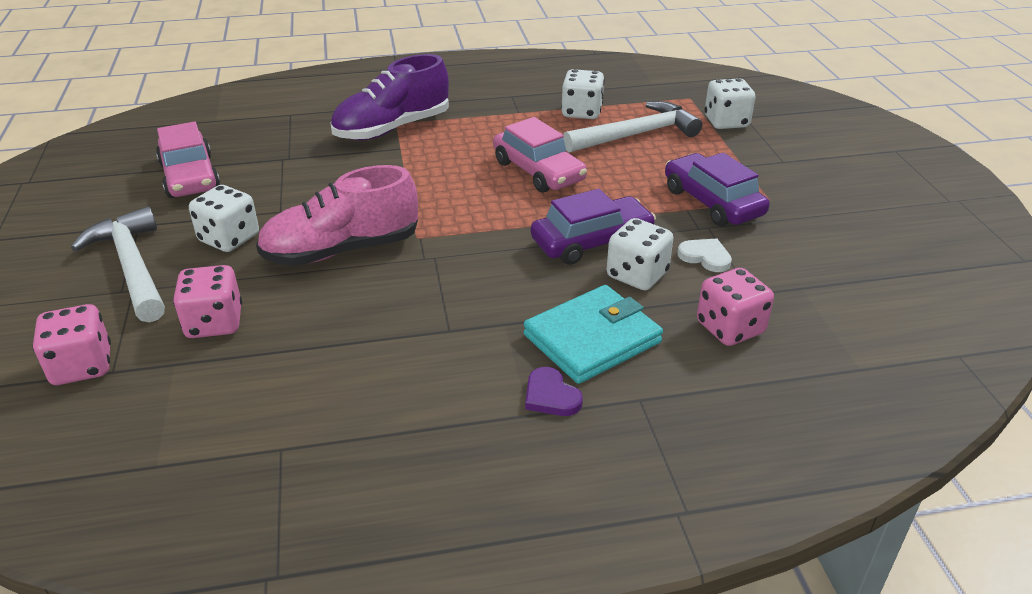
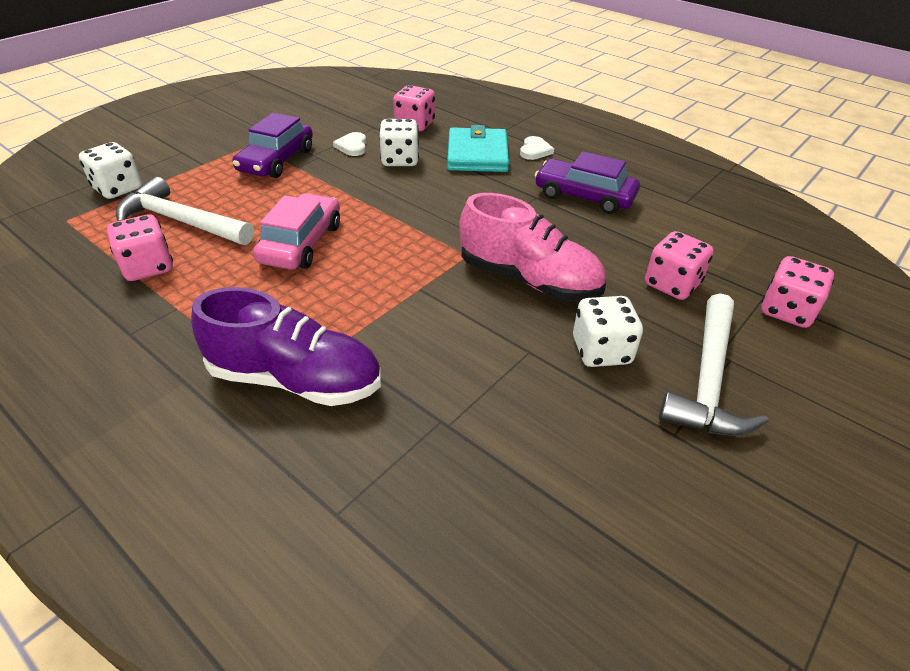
camera: 130 degrees left, 5 degrees up
(190, 176) = (568, 477): pink car -> none
(551, 396) = (534, 150): purple heart -> white heart
(581, 112) = (148, 267): white dice -> pink dice
(592, 241) = (381, 185): purple car -> purple car (584, 196)
(592, 338) = (477, 154): turquoise wallet -> turquoise wallet turned 75 degrees clockwise

